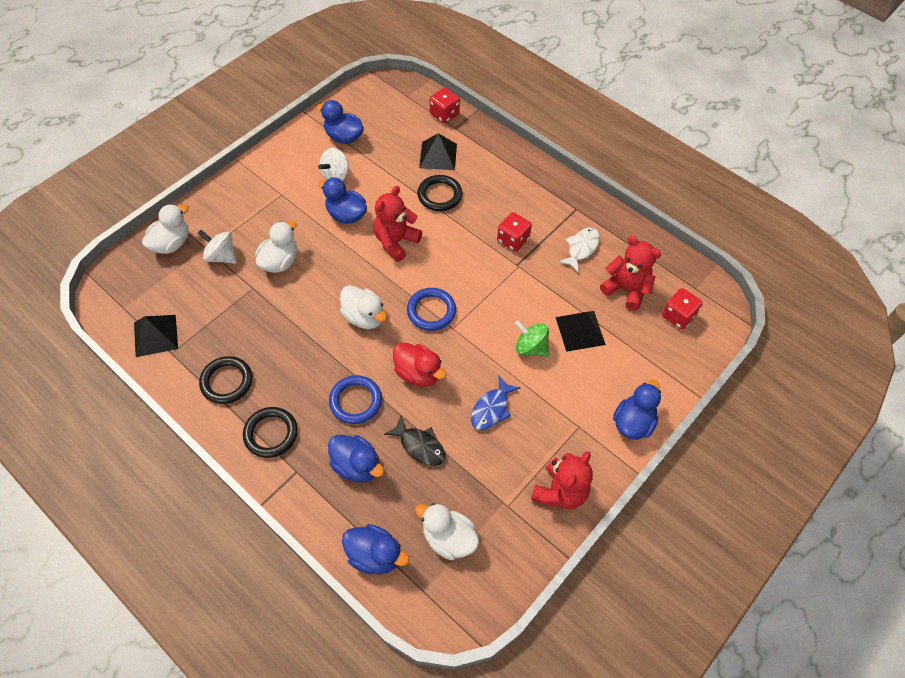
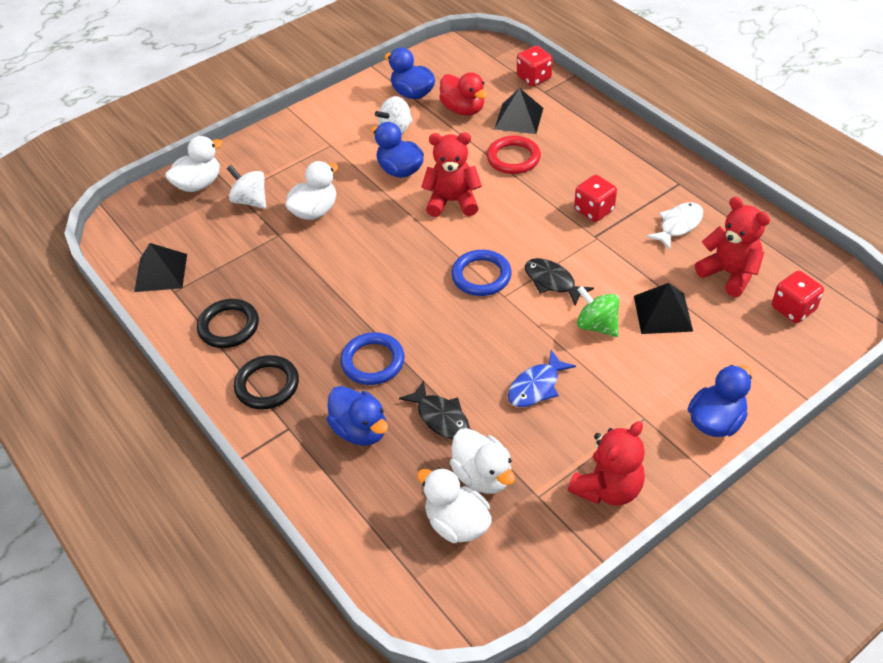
camera: 15 degrees right, 10 degrees down
(364, 317) = (400, 275): white duck -> white duck (482, 475)
(375, 555) = (363, 530): blue duck -> none
(396, 242) = (452, 201): red teddy bear -> red teddy bear turned 45 degrees clockwise
(418, 373) = (453, 339): red duck -> red duck (463, 109)
(439, 195) = (513, 158): black ring -> red ring
(489, 311) = (552, 282): none -> black fish

